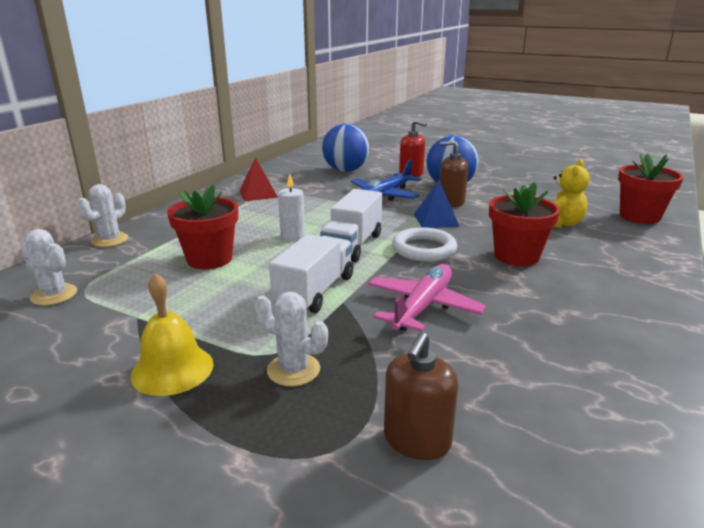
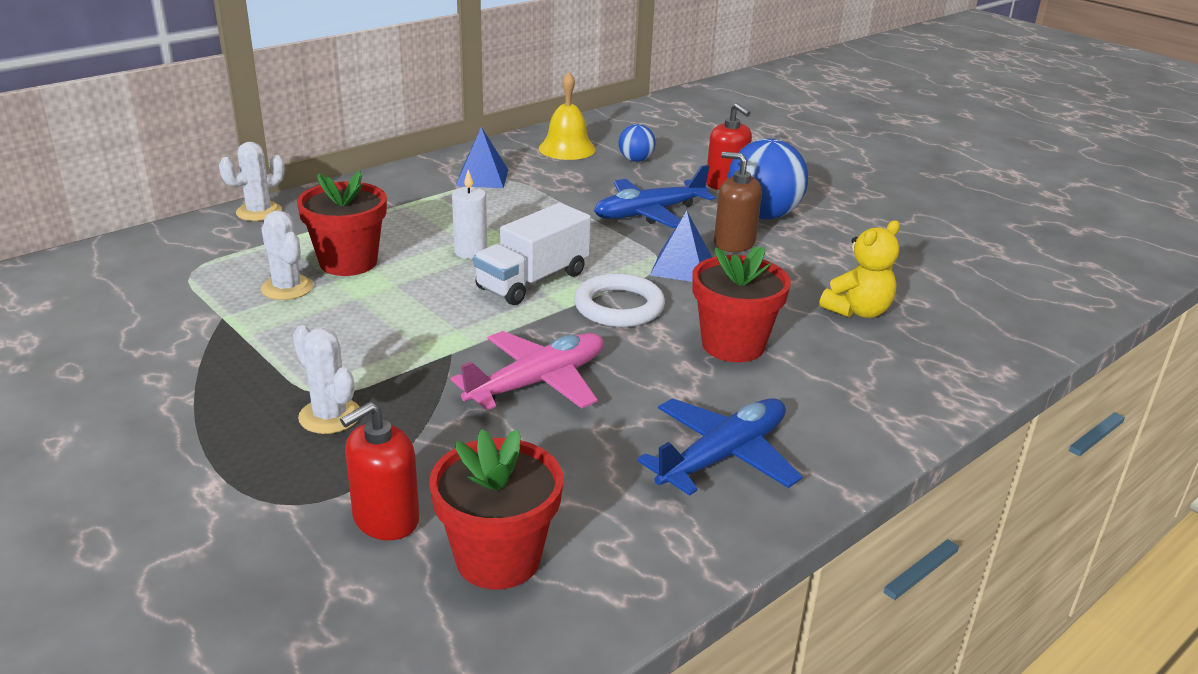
camera: 20 degrees right, 5 degrees up
(54, 295) = (159, 271): white cactus -> white cactus (287, 288)
(172, 369) = (215, 383): yellow bell -> yellow bell (567, 148)
(258, 194) = (482, 177): red pyramid -> blue pyramid
(315, 291) = (431, 332): white truck -> none
(345, 170) = (636, 160): blue ball -> blue ball, size x0.52
(417, 440) = (385, 519): brown soap dispenser -> red soap dispenser
(592, 324) = (722, 457): none -> blue plane
(639, 217) = (1001, 326): red flower pot -> red flower pot (498, 559)

